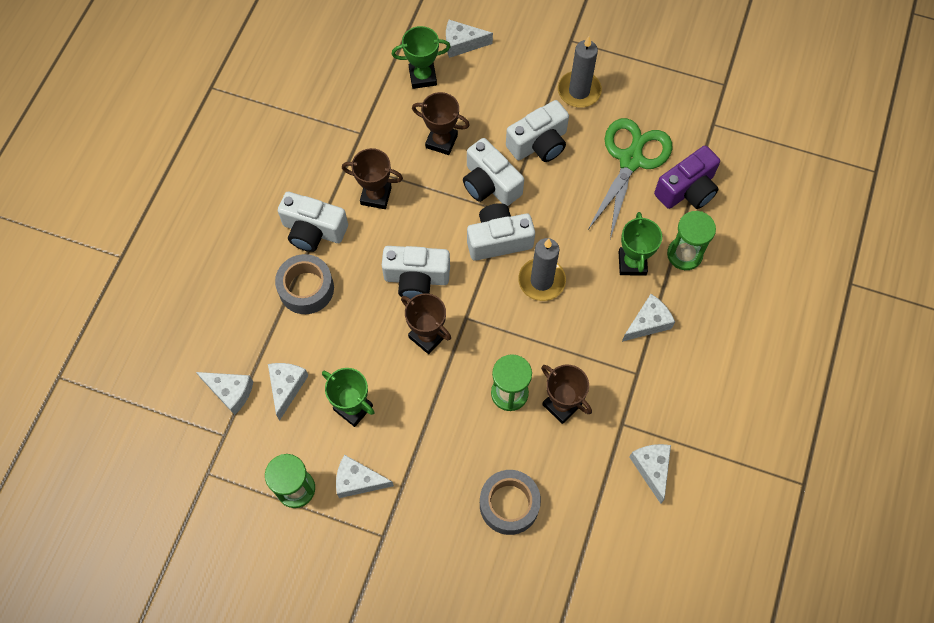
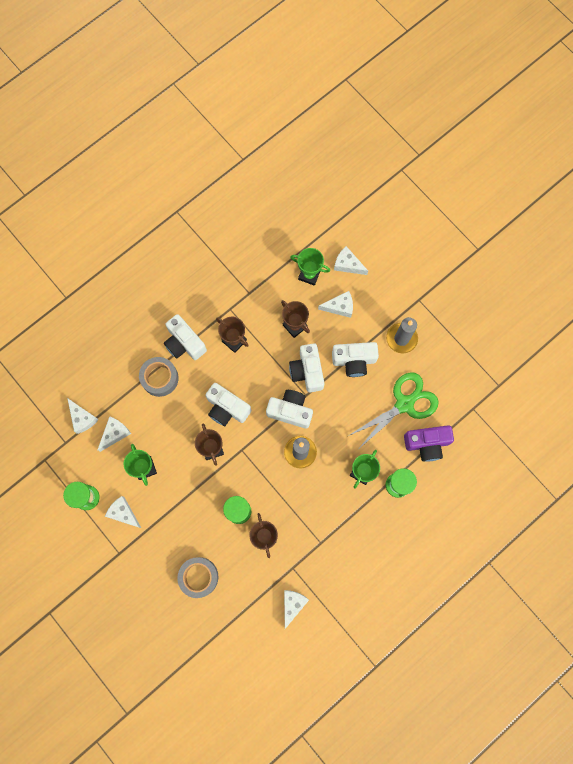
camera: 30 degrees right, 10 degrees up
(648, 323) = (347, 515): white cheese -> white cheese (339, 307)

